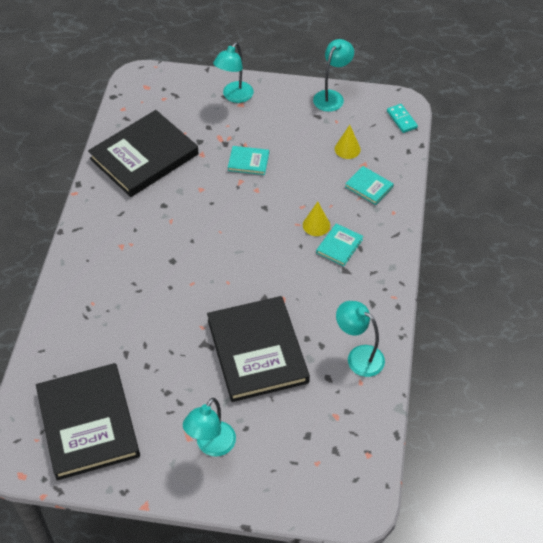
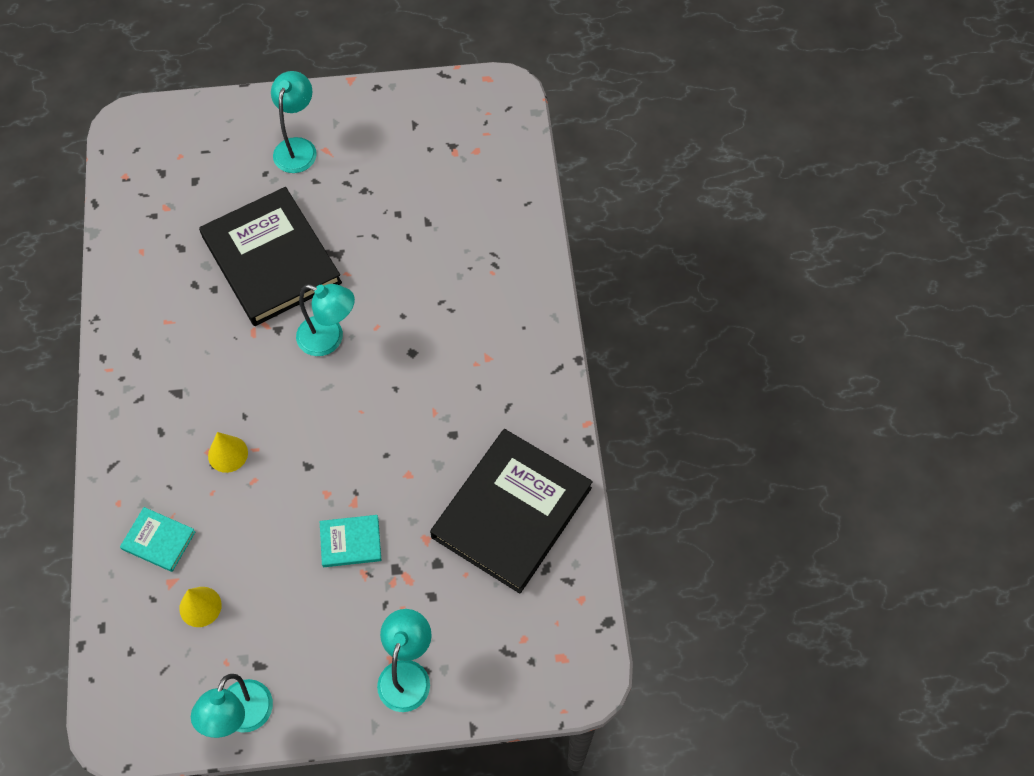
camera: 165 degrees right, 10 degrees up
(88, 423) = (439, 140): black book -> none
(339, 246) = (190, 428): turquoise book -> none
(358, 356) = (146, 281): turquoise lamp -> turquoise lamp (329, 339)
(402, 119) = (116, 694): turquoise domino -> none

